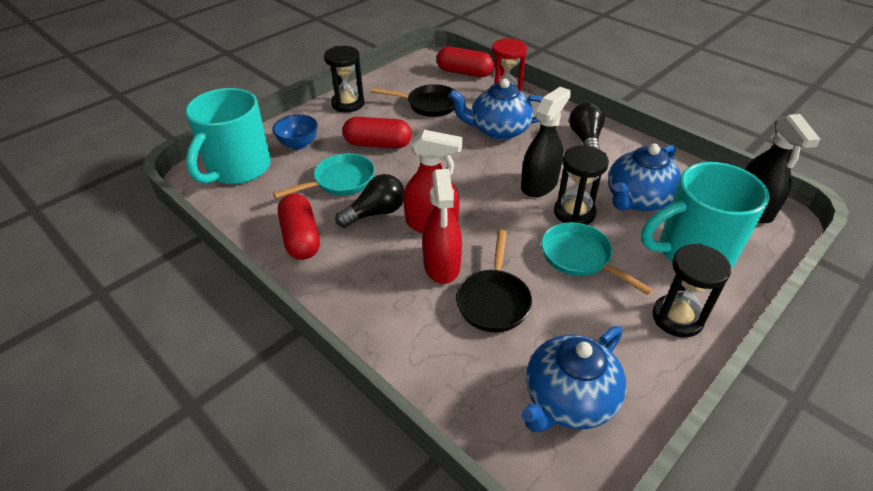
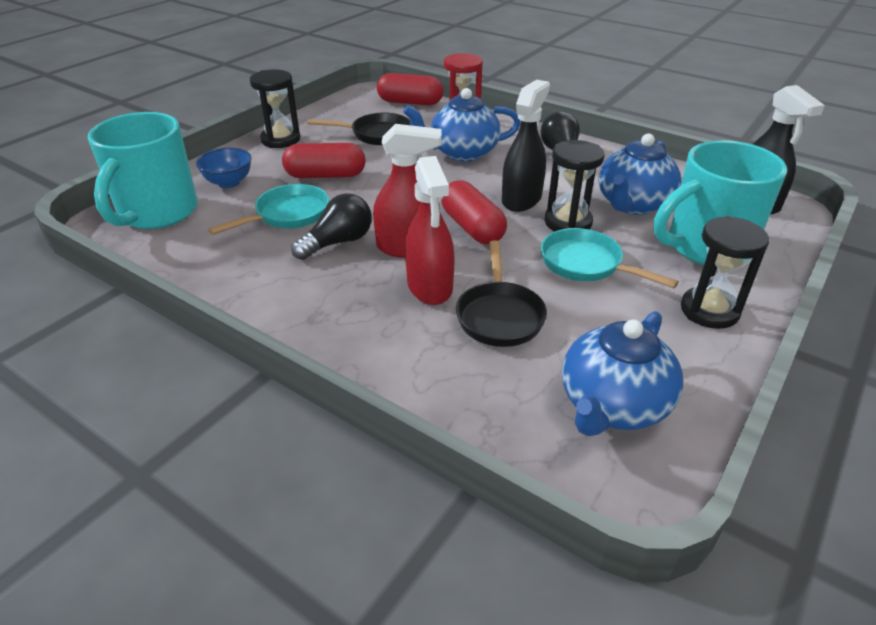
camera: 10 degrees left, 5 degrees down
(301, 238) = (251, 275): red capsule -> red capsule (472, 227)

